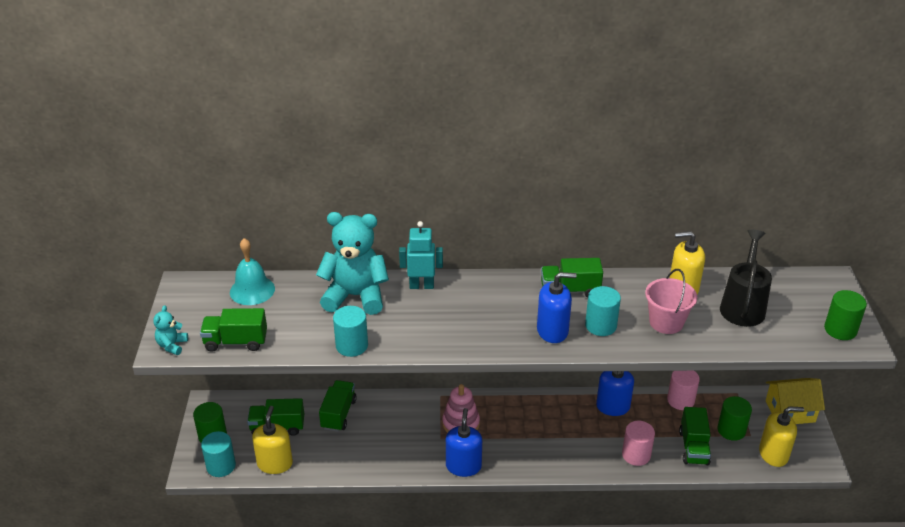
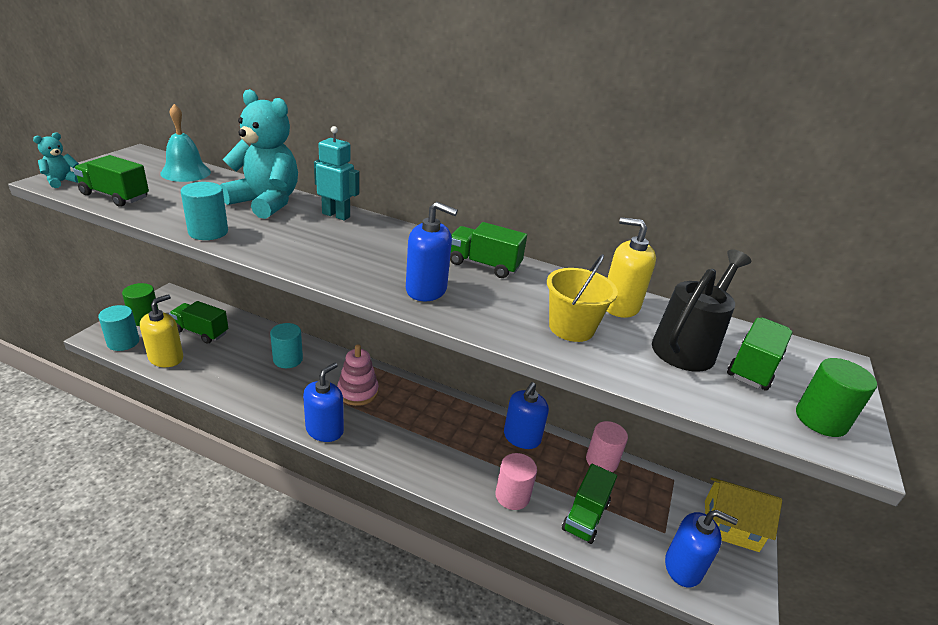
camera: 20 degrees right, 5 degrees down
(338, 414) = (260, 342): green truck -> green truck (753, 367)
(600, 326) = (487, 304): turquoise cylinder -> turquoise cylinder (288, 359)
(666, 322) = (571, 328): pink bucket -> yellow bucket
(731, 430) = (643, 516): green cylinder -> none
(773, 454) = (683, 567): yellow soap dispenser -> blue soap dispenser

